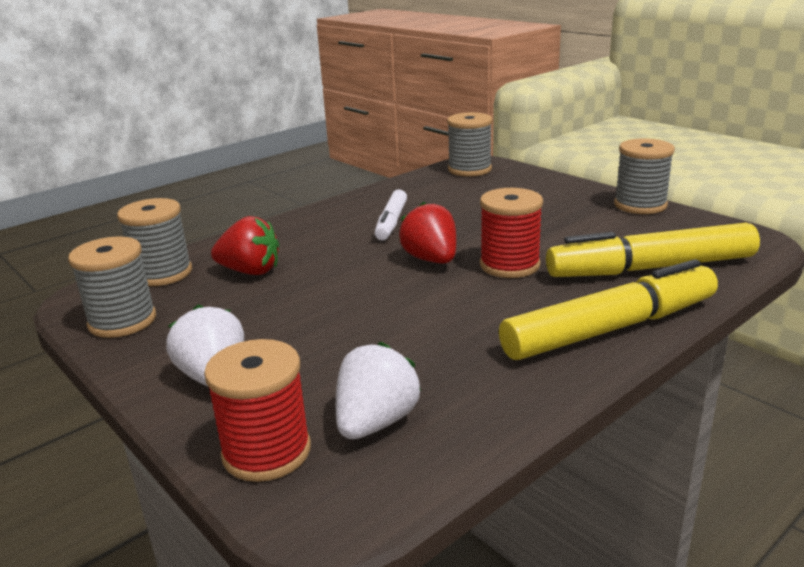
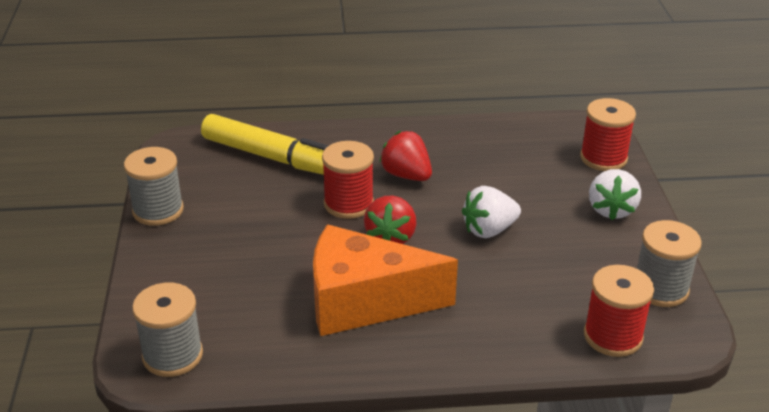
camera: 145 degrees left, 10 degrees up
(162, 273) = (613, 336): grey spool -> red spool
(250, 271) = (536, 298): red strawberry -> red strawberry (406, 175)
(376, 422) = (542, 148): white strawberry -> white strawberry (489, 230)
(391, 222) = (364, 302): white marker -> orange cheese
(610, 328) = (369, 138): yellow marker -> none

